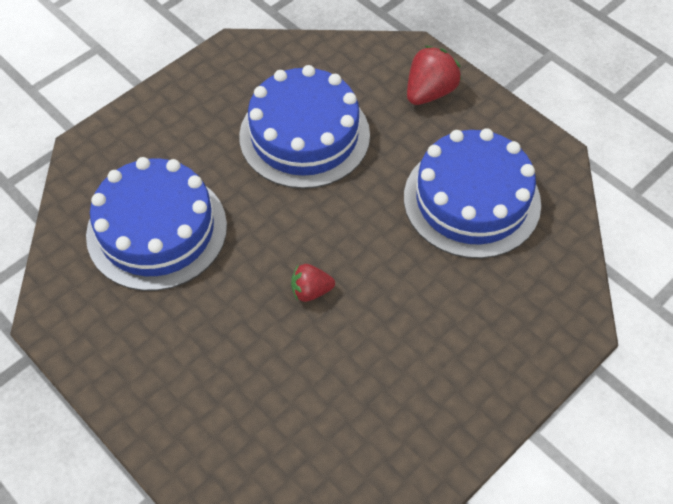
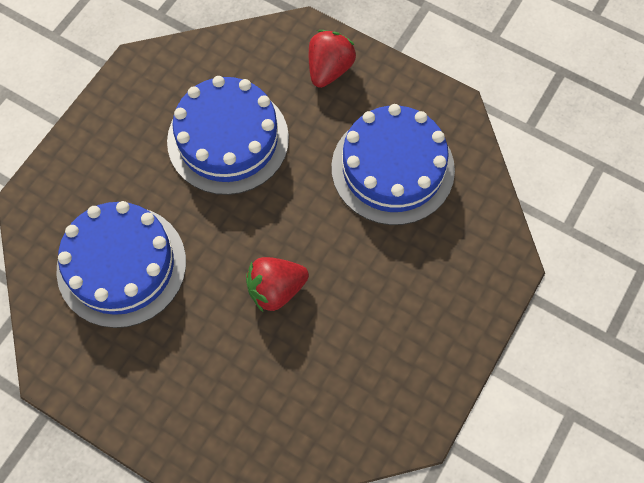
camera: 15 degrees left, 10 degrees up
(311, 291) = (276, 289): red strawberry -> red strawberry, size x1.59

